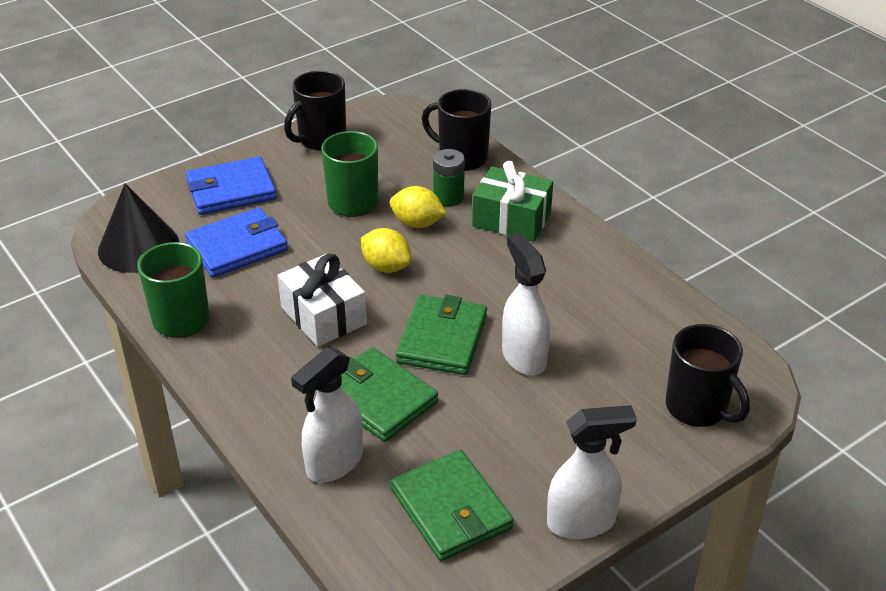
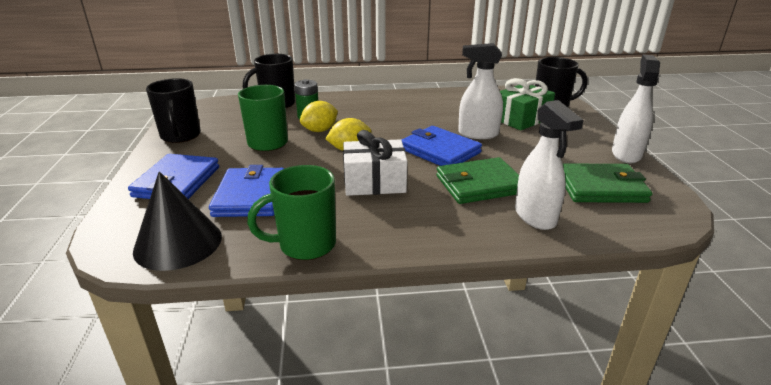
camera: 60 degrees left, 10 degrees down
(442, 339) = (440, 151): green wallet -> blue wallet
(511, 219) = (353, 107): green gift -> green gift (521, 119)

